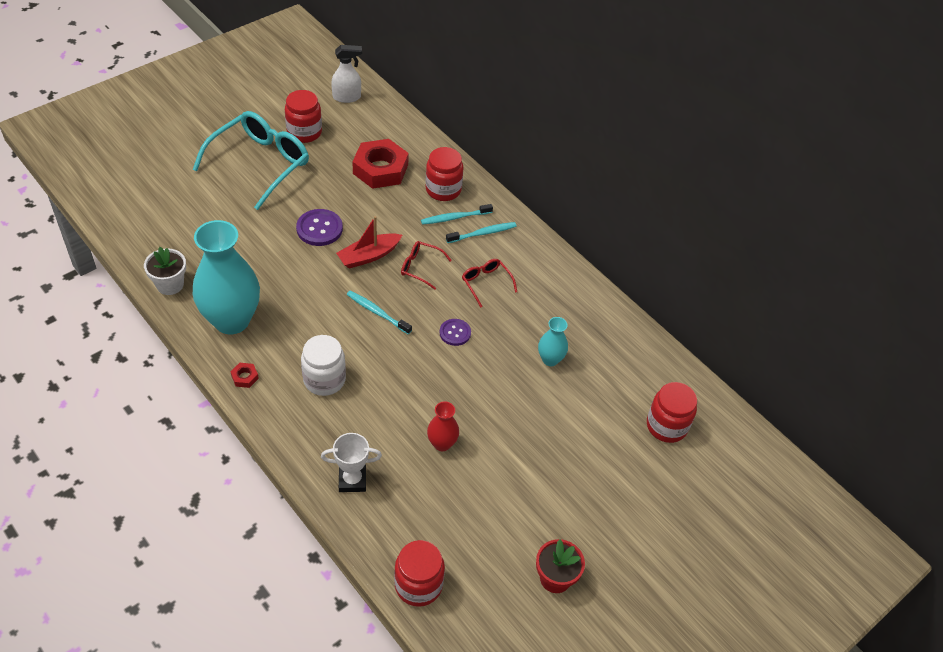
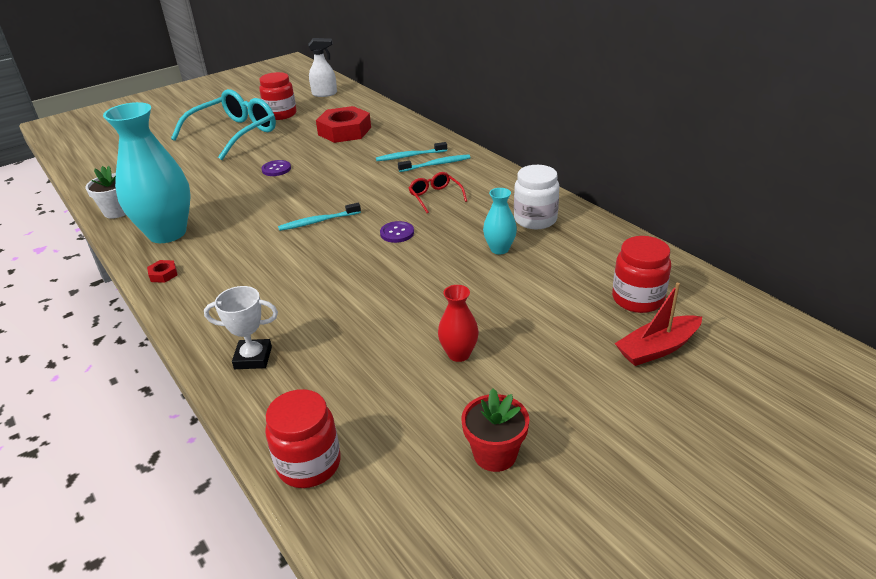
camera: 10 degrees right, 15 degrees down
(319, 229) = (276, 169): purple button -> purple button, size x0.64
(324, 380) = (247, 273): white jar -> white jar (535, 219)
(369, 256) = (319, 184): red boat -> red boat (657, 348)
(377, 312) = (318, 221): turquoise toothbrush -> turquoise toothbrush turned 60 degrees counterclockwise
(420, 267) = (369, 189): red glasses -> none
(442, 443) = (366, 322): red vase -> red vase (459, 354)
(443, 190) = (401, 140): red jar -> none

